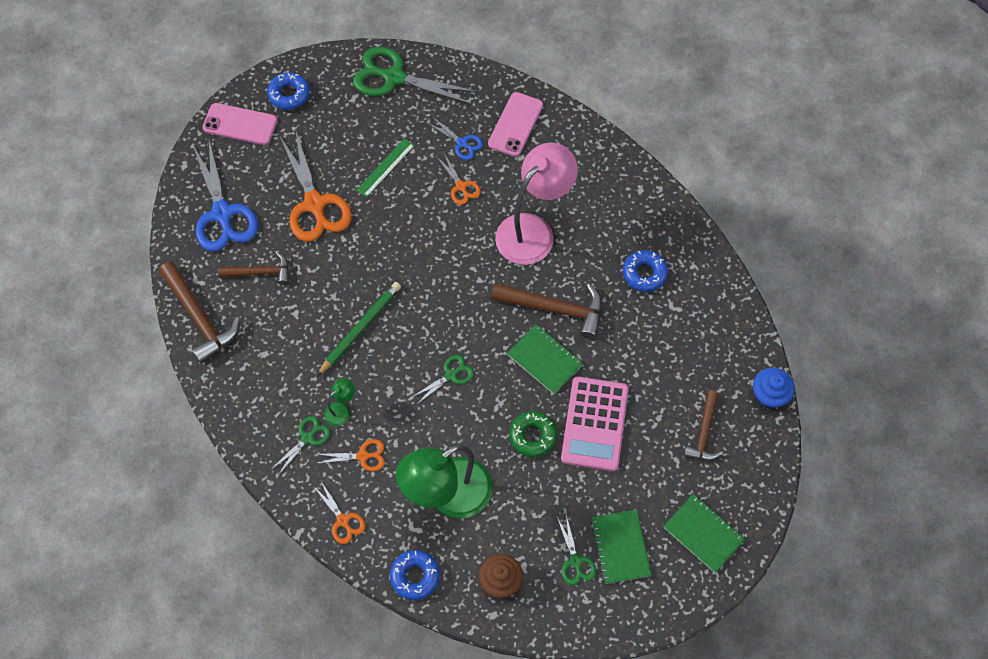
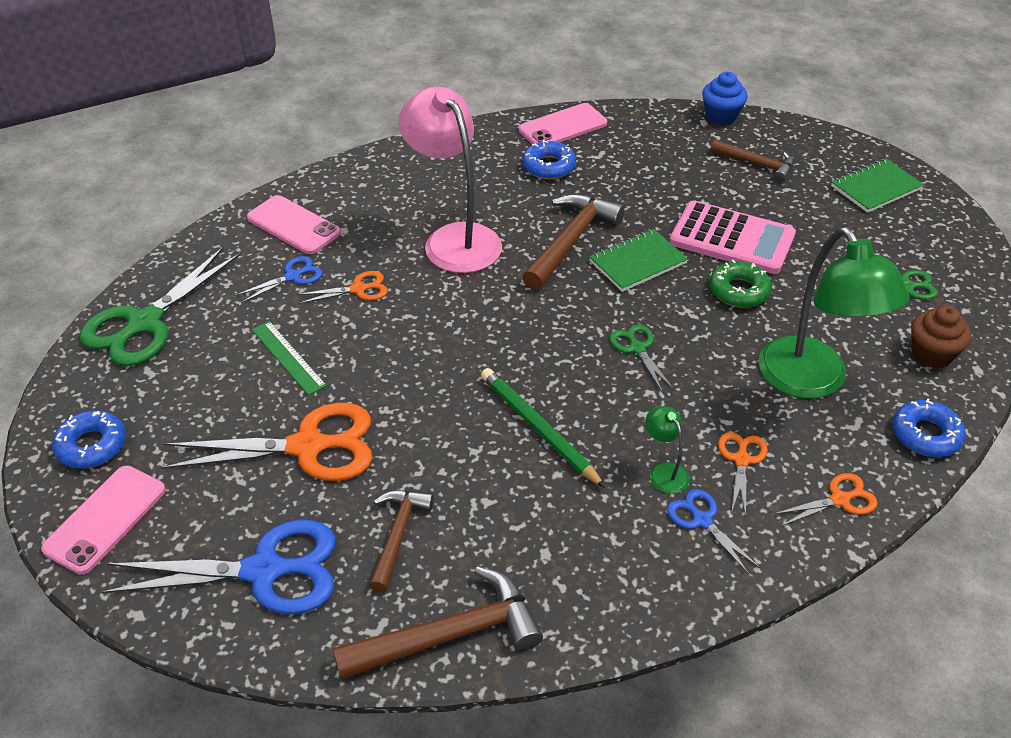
camera: 75 degrees left, 20 degrees down
(307, 438) = (702, 520): green scissors -> blue scissors
(620, 547) = (889, 248): green notebook -> none
(704, 272) = (562, 127): none -> pink phone

